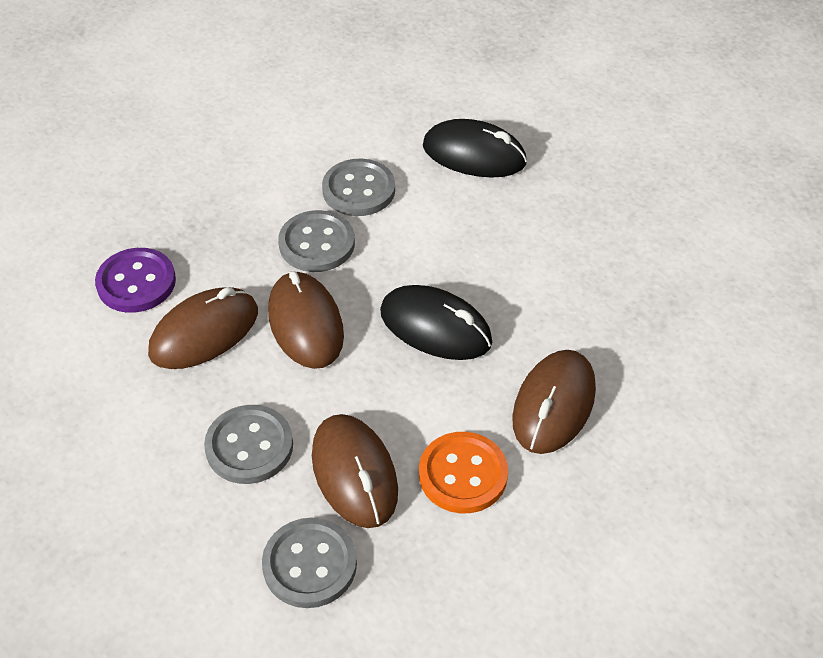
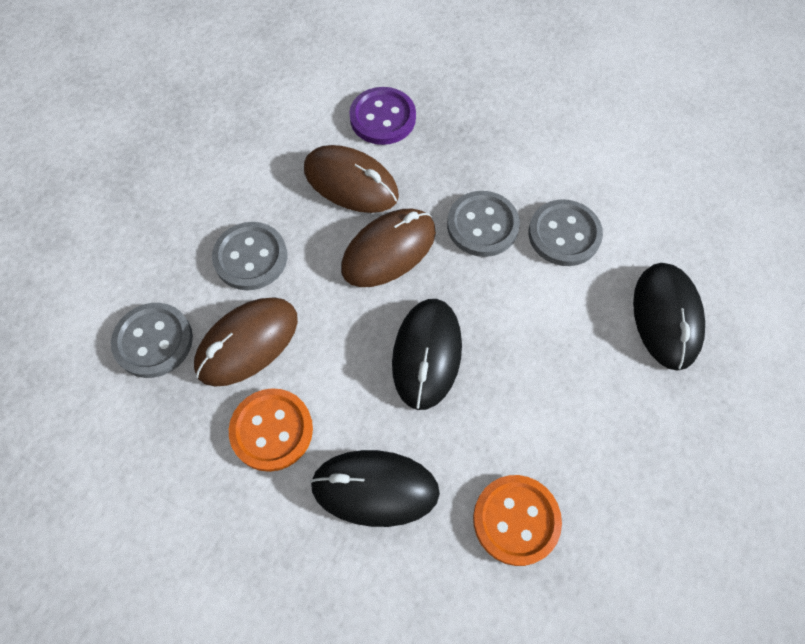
camera: 70 degrees right, 15 degrees up
(554, 405) = (375, 489): brown mouse -> black mouse
(616, 312) = (516, 520): none -> orange button

